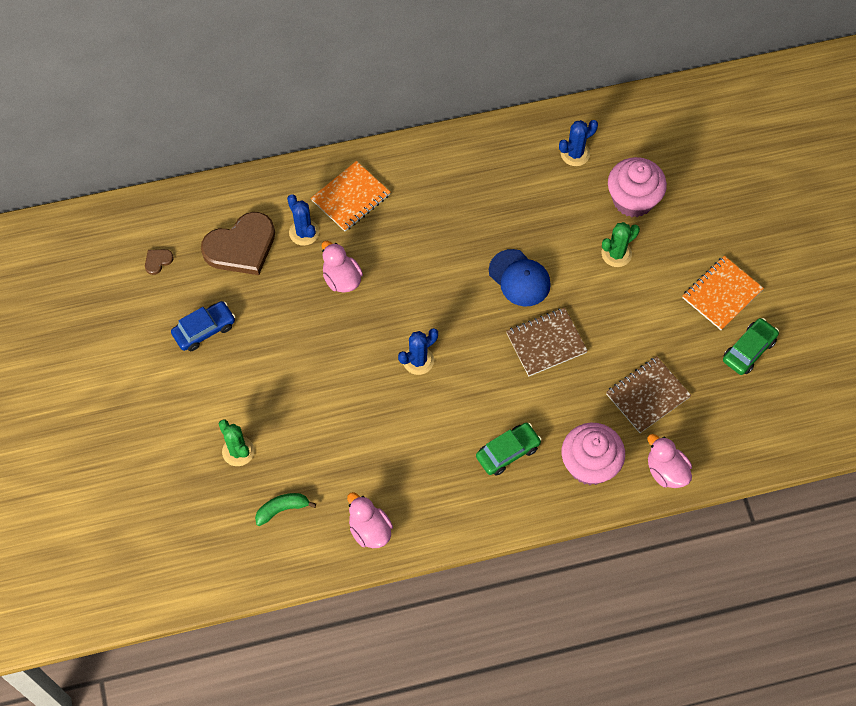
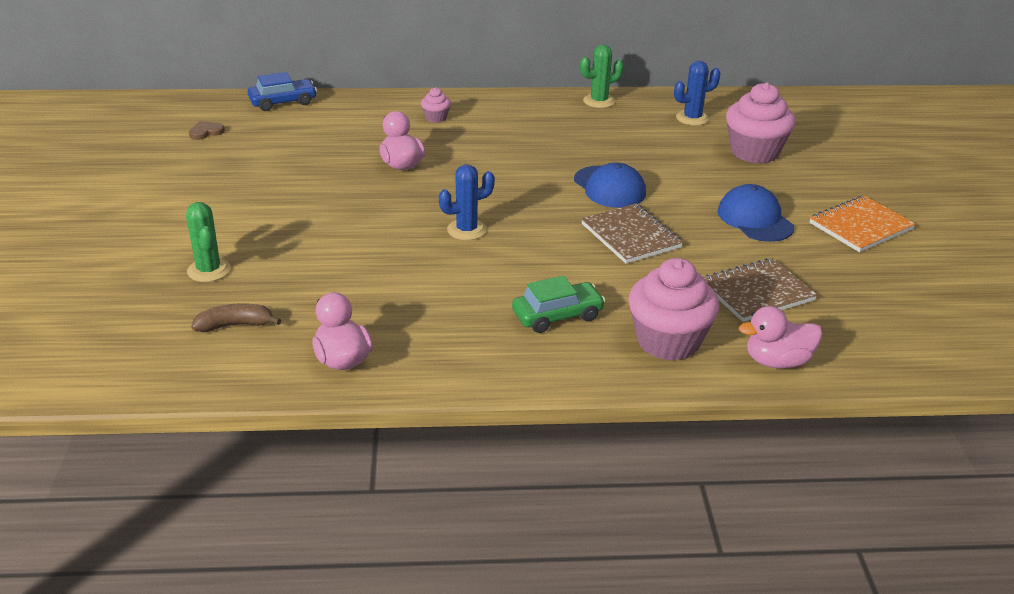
camera: 10 degrees right, 30 degrees down
(204, 330) = (226, 179): blue car -> blue car (283, 102)
(241, 247) = (301, 133): brown heart -> none
(282, 509) = (235, 325): green banana -> brown banana
(304, 232) = (374, 132): blue cactus -> none
(351, 197) = (436, 118): orange notebook -> pink cupcake
(546, 343) = (630, 236): brown notebook -> brown notebook turned 75 degrees clockwise
(616, 254) = (730, 184): green cactus -> green cactus (599, 101)
(640, 300) = (755, 219): none -> blue cap
(666, 471) = (777, 361): pink duck -> pink duck turned 75 degrees counterclockwise
(749, 350) = (897, 272): green car -> none

